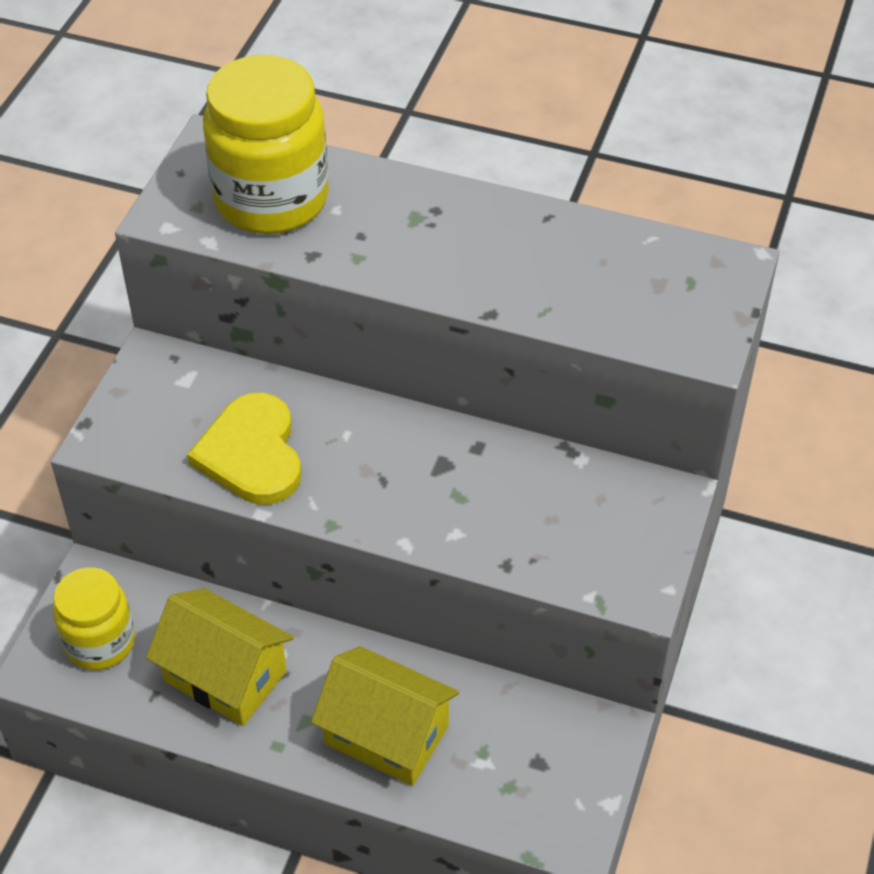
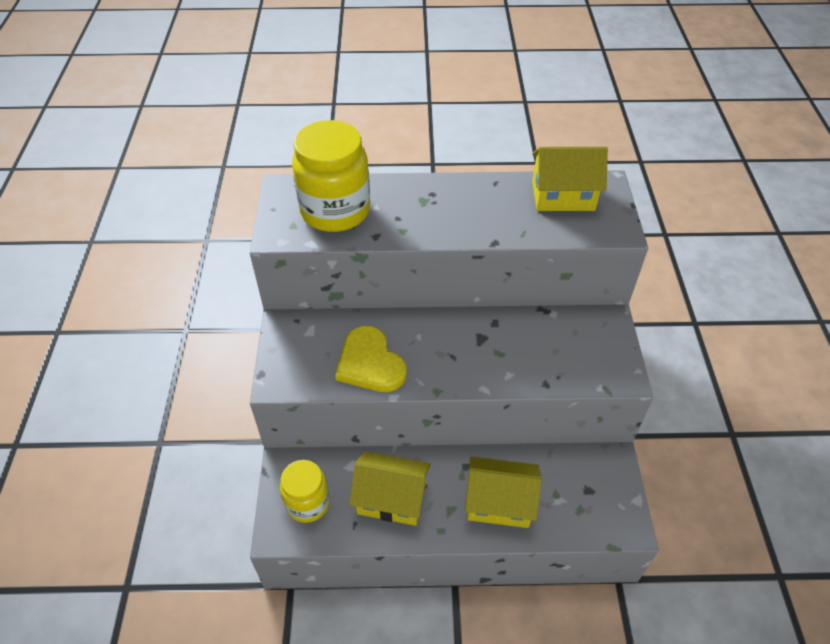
camera: 20 degrees left, 0 degrees up
(646, 267) = (563, 196): none -> yellow house

